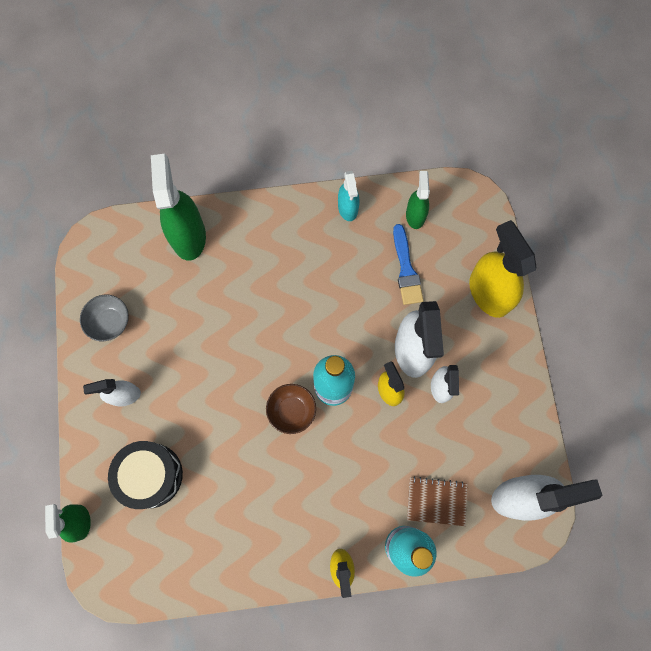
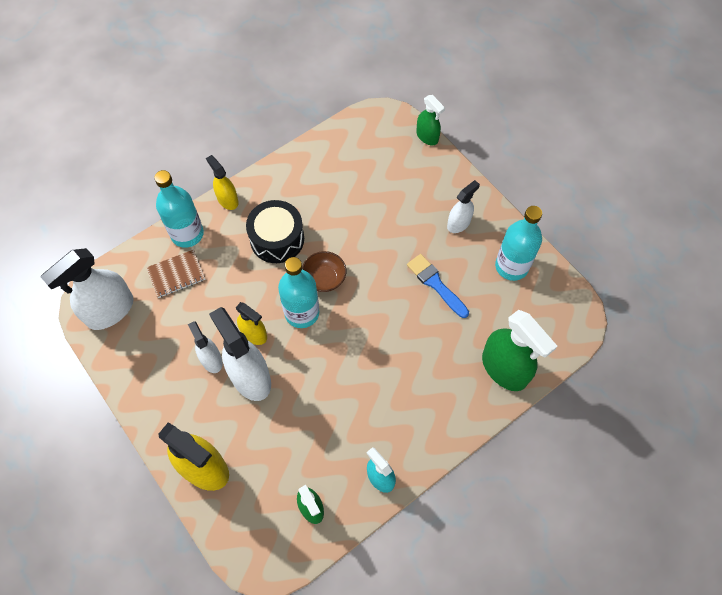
camera: 150 degrees right, 10 degrees down
(110, 322) = (511, 266): grey bowl -> turquoise bottle
(151, 475) = (400, 185): black drum -> black drum (277, 239)
(406, 269) = (292, 447): blue brush -> blue brush (436, 284)

